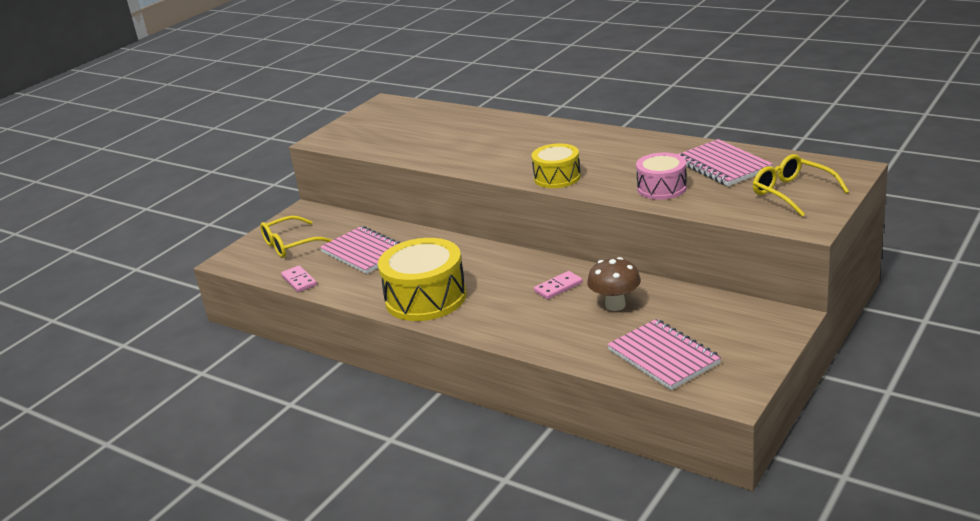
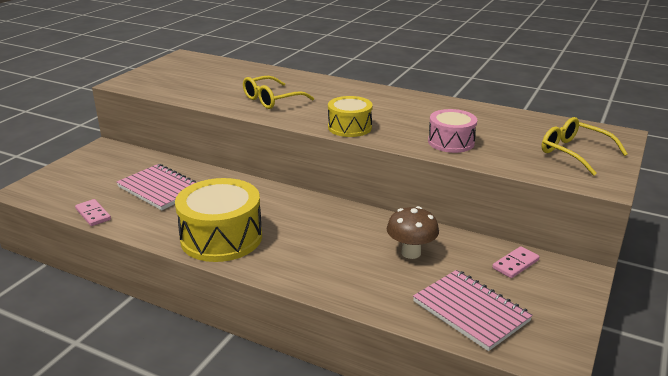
camera: 10 degrees left, 0 degrees up
(290, 245) = (88, 178): yellow glasses -> yellow glasses (271, 100)
(558, 287) = (352, 232): pink domino -> pink domino (515, 264)
(722, 165) = (501, 125): pink notebook -> none

